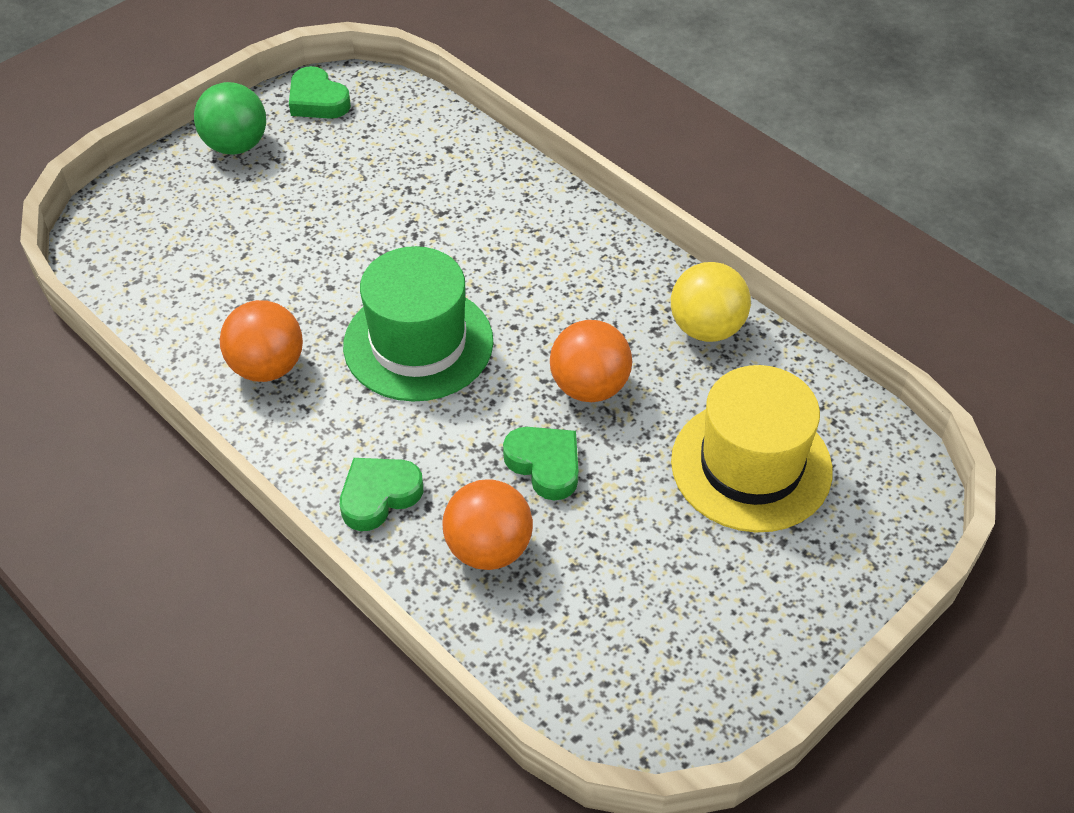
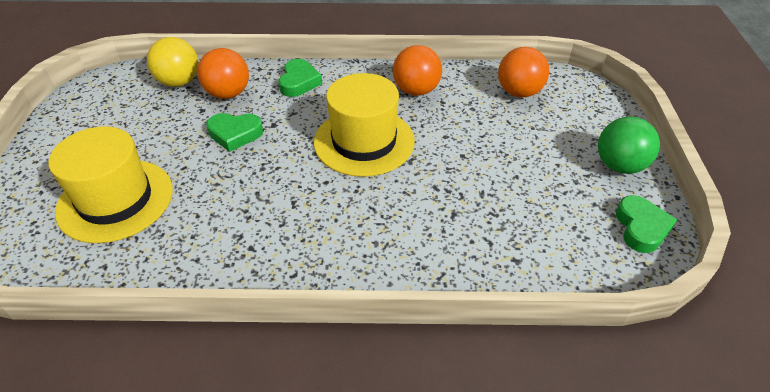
camera: 135 degrees right, 5 degrees down
(317, 100) = (641, 227): green heart -> green heart turned 90 degrees clockwise
(418, 343) = (364, 141): green hat -> yellow hat
(589, 387) = (248, 180): orange ball -> orange ball (519, 92)
(706, 328) = (204, 260): yellow ball -> yellow ball (179, 82)

